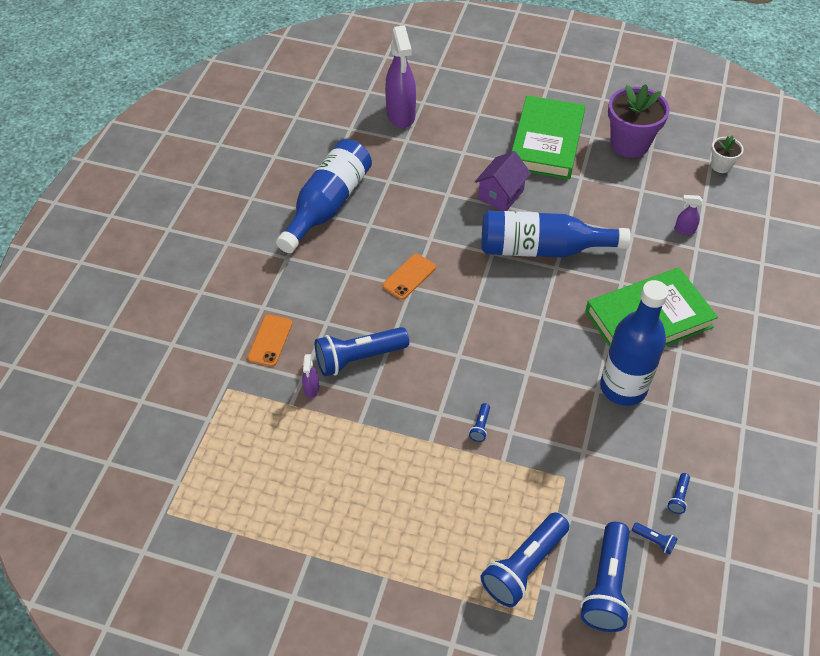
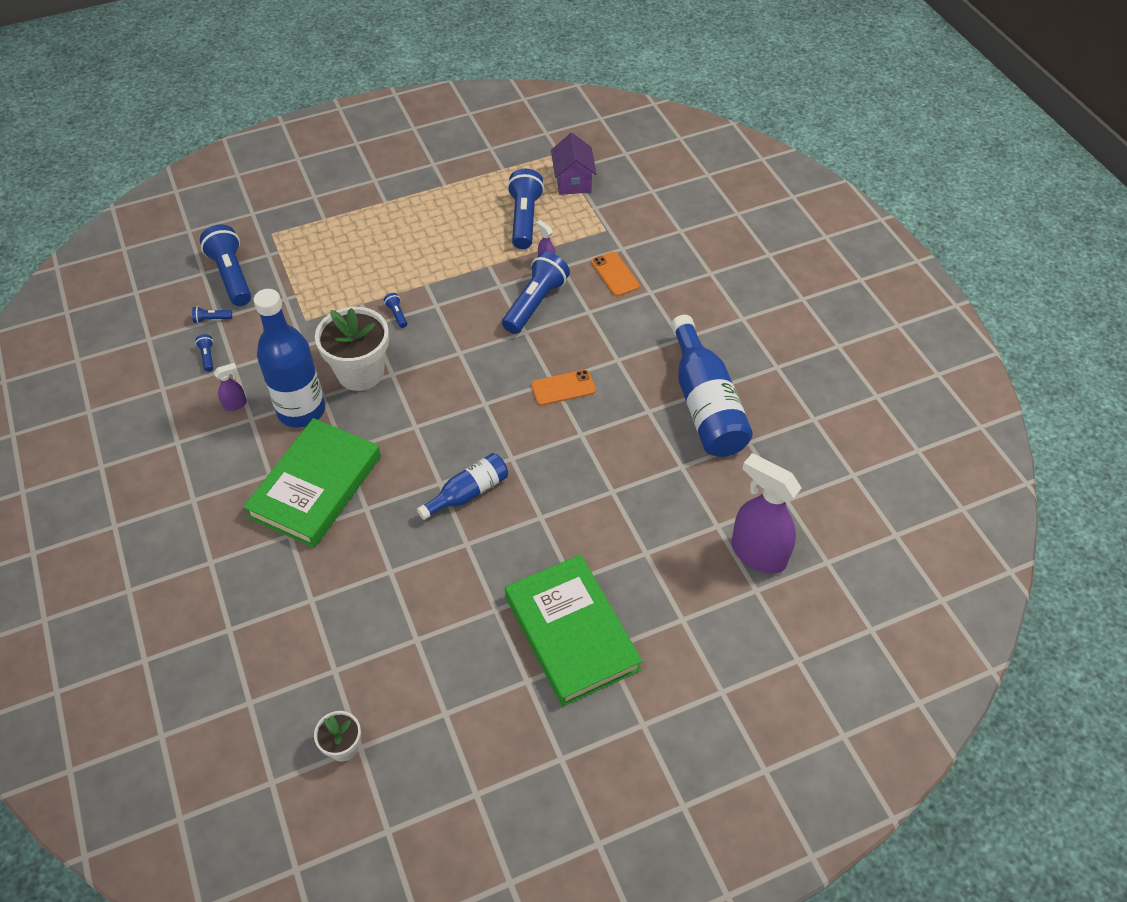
camera: 140 degrees right, 0 degrees up
(409, 276) = (563, 388): orange phone -> orange phone turned 75 degrees clockwise
(501, 195) = (560, 527): purple house -> purple house (573, 181)
(524, 566) = (297, 255): blue flashlight -> blue flashlight (524, 219)
(542, 249) = (468, 493): blue bottle -> blue bottle, size x0.56
(552, 390) = (360, 372): none -> white flower pot
(629, 144) = (475, 702): purple flower pot -> none
(684, 230) = (336, 614): purple spray bottle -> purple spray bottle (235, 404)

